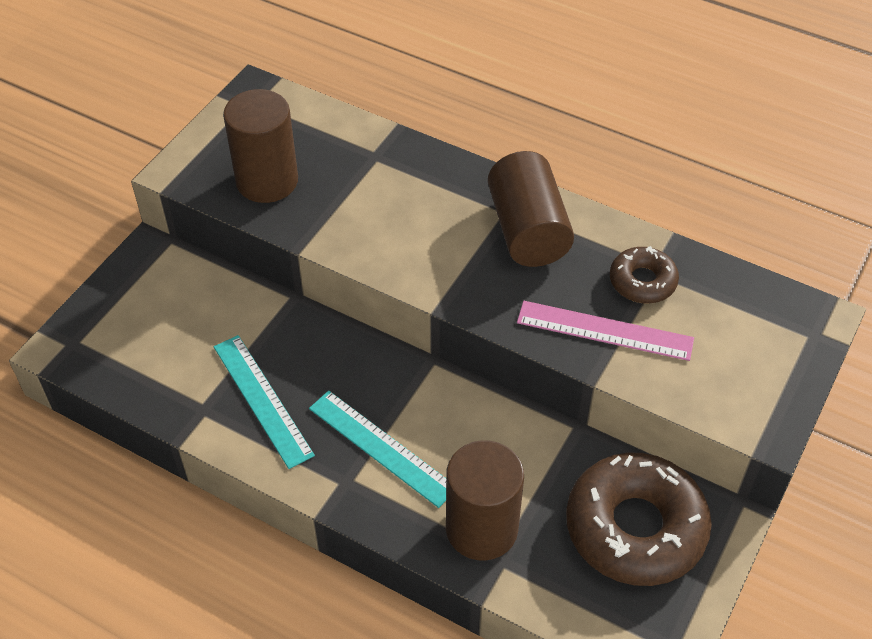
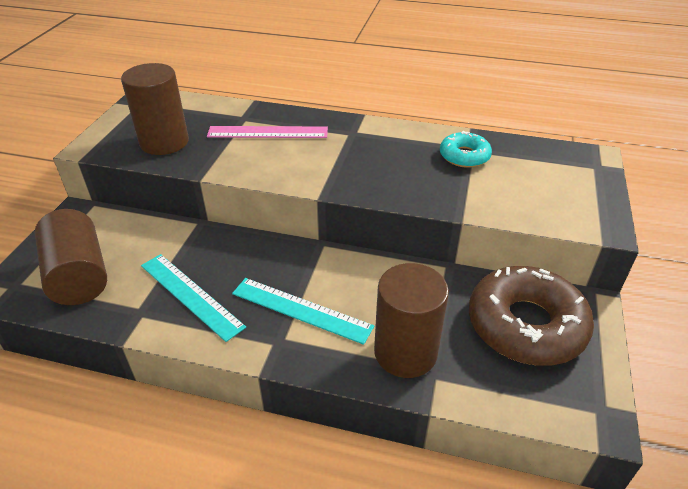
camera: 15 degrees left, 10 degrees down
(528, 230) = (370, 141): brown cylinder -> brown cylinder (79, 275)
(604, 330) = (452, 188): pink ruler -> pink ruler (268, 132)
(642, 281) = (464, 156): brown donut -> turquoise donut

